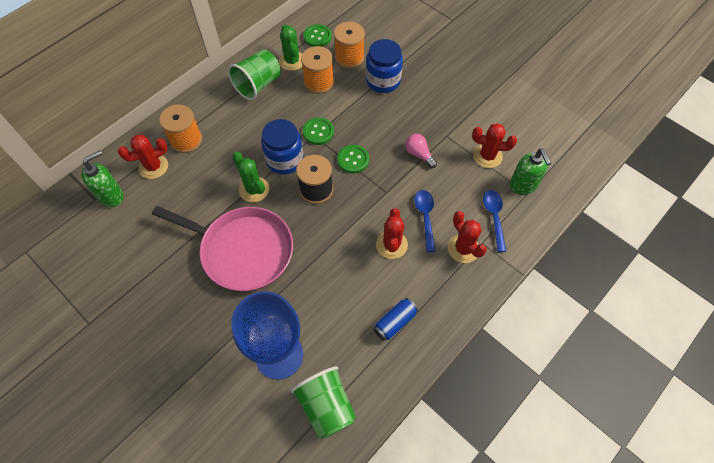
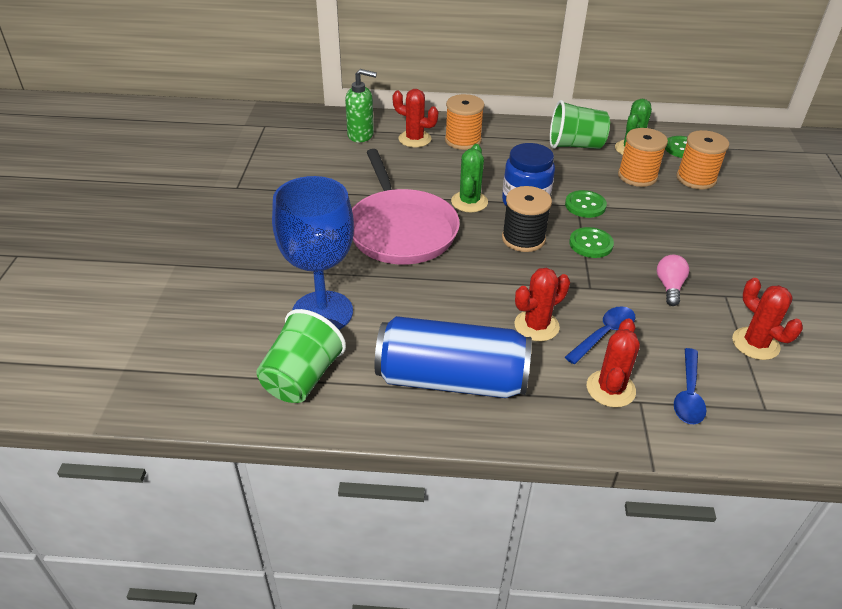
camera: 50 degrees right, 20 degrees down
(383, 81) = (709, 214): blue jar -> none
(394, 322) = (451, 379): blue can -> blue can, size x2.26
(494, 217) = (688, 394): blue spoon -> blue spoon turned 150 degrees clockwise
(523, 185) = (769, 399): green soap dispenser -> none

